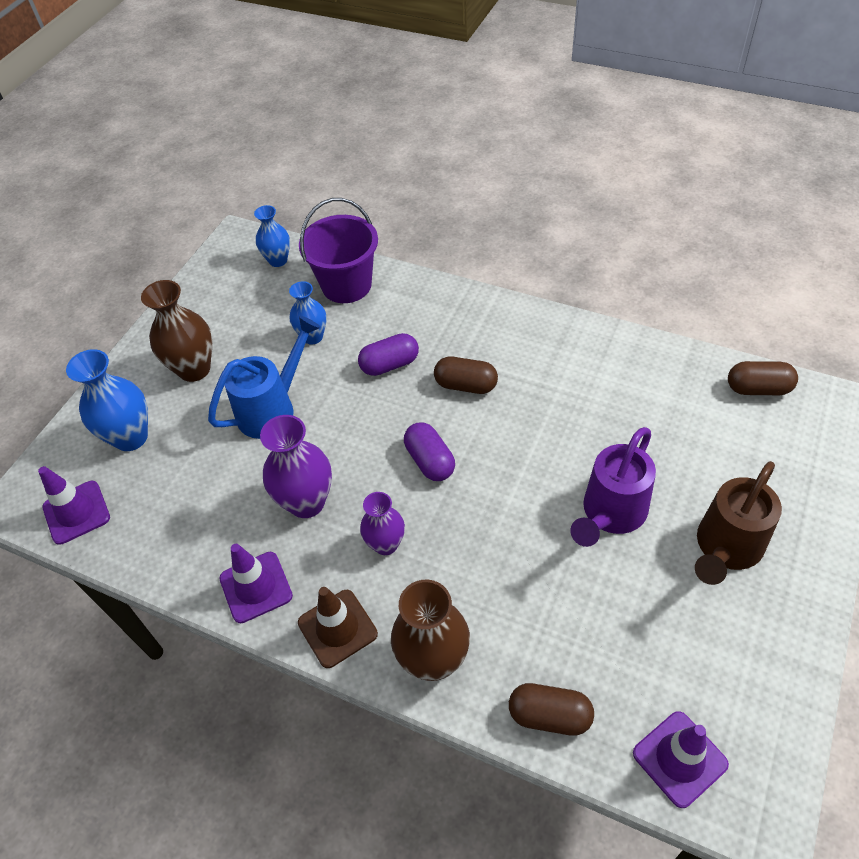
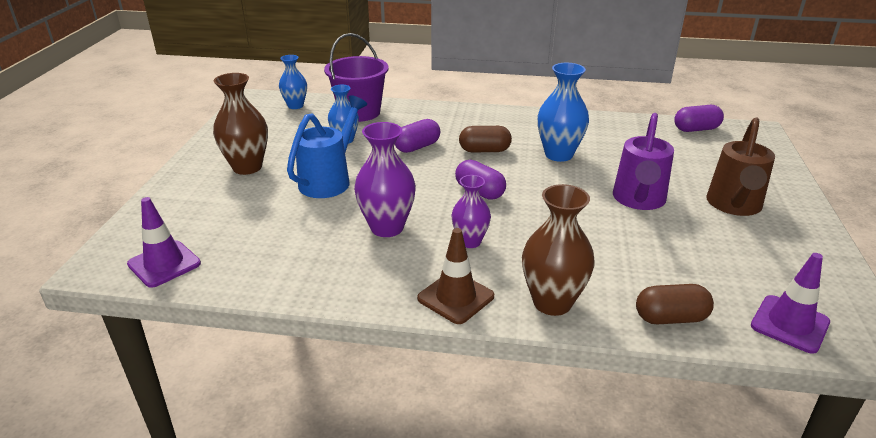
camera: 20 degrees left, 20 degrees down
(131, 437) = (202, 212): blue vase -> blue vase (558, 155)
(256, 587) = (366, 284): purple traffic cone -> none
(758, 388) = (696, 129): brown capsule -> purple capsule

